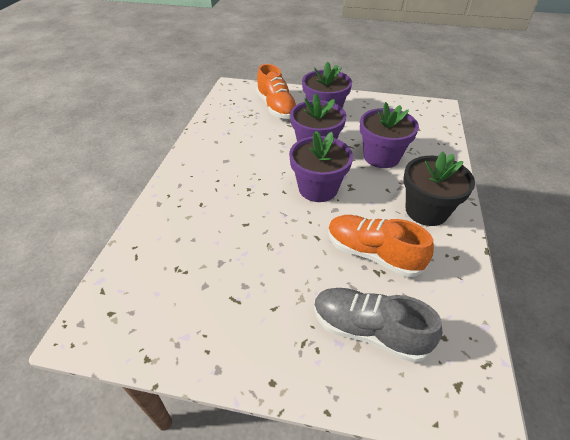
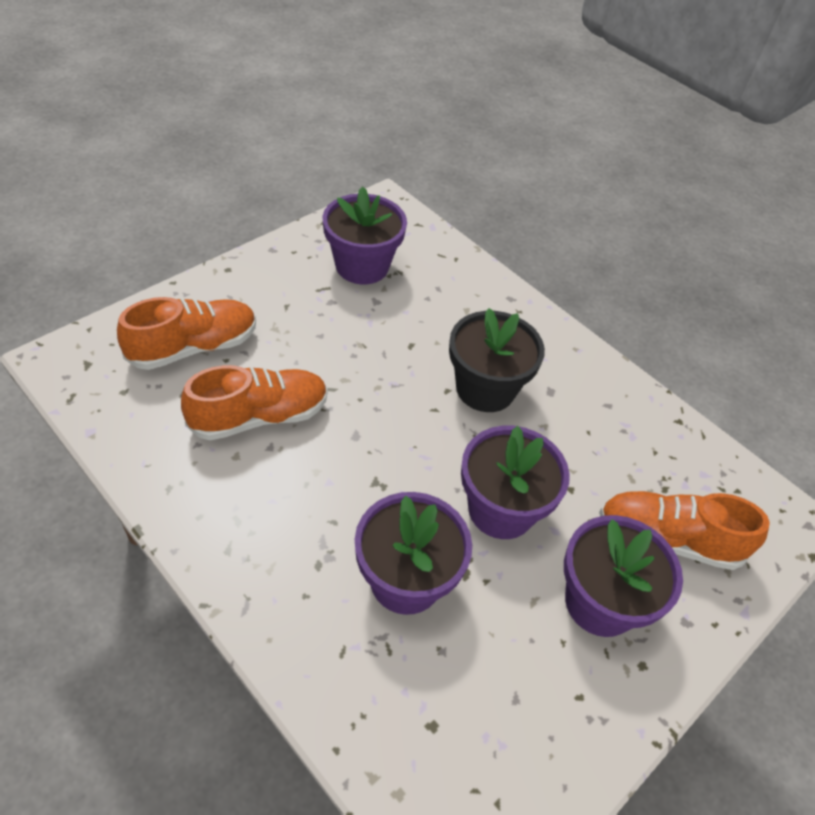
camera: 120 degrees right, 5 degrees up
(318, 188) = (408, 446): purple flower pot -> purple flower pot (362, 266)
(368, 330) = (193, 347): grey shoe -> orange shoe
(426, 211) = (255, 529): black flower pot -> black flower pot (485, 389)

